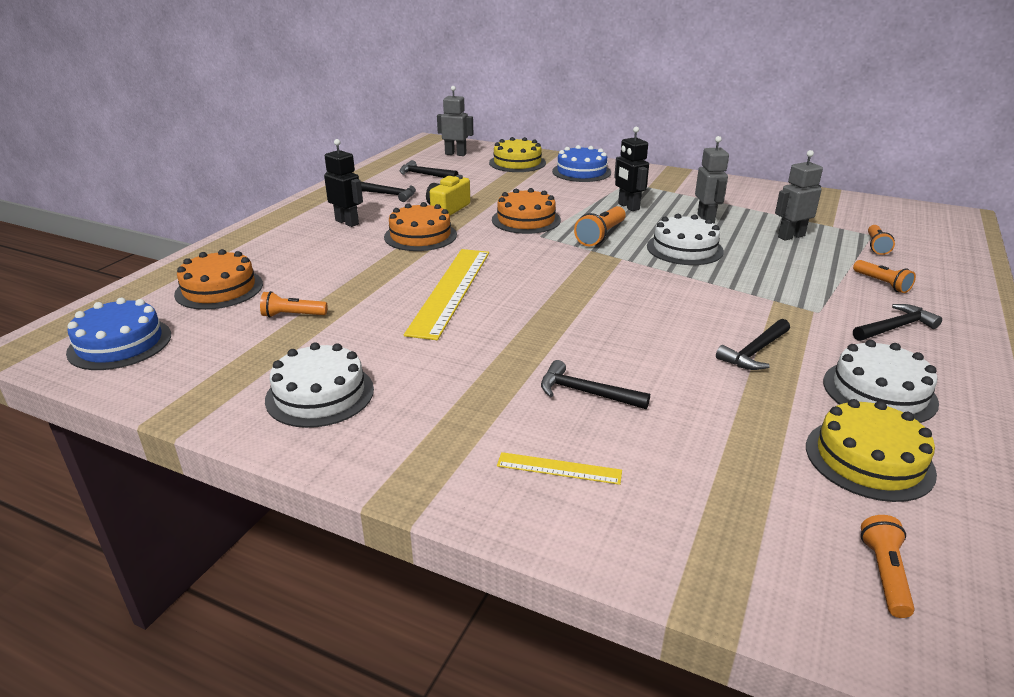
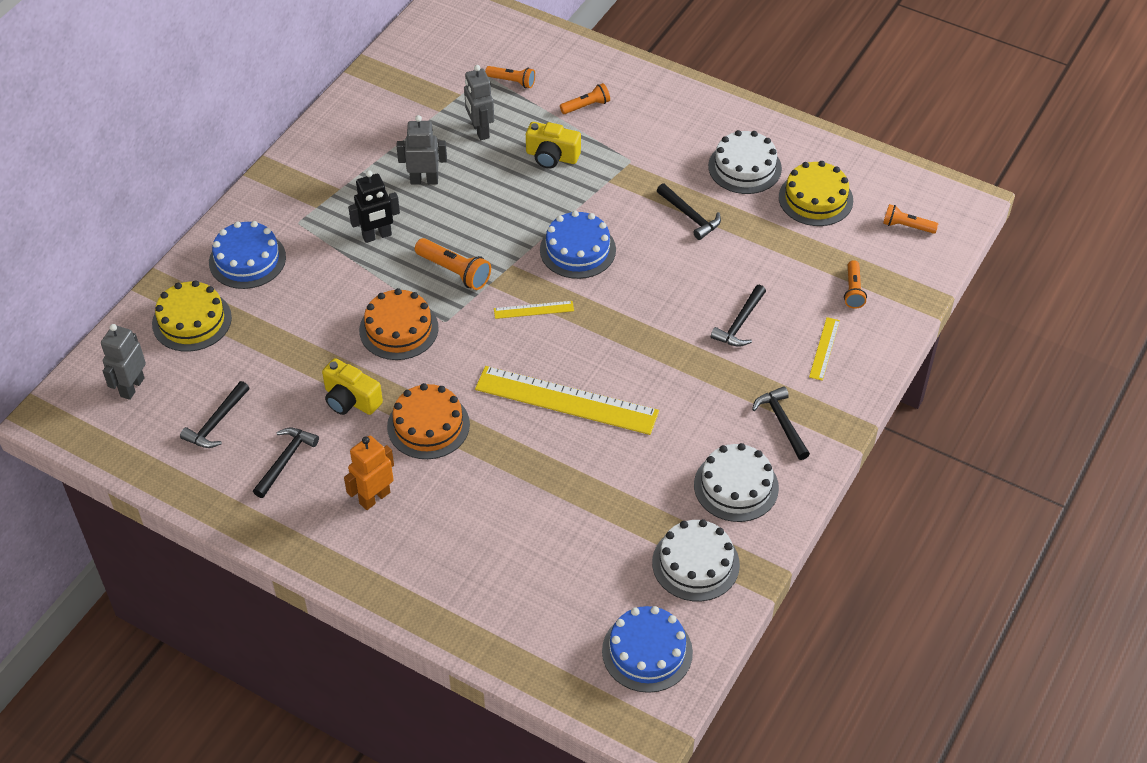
camera: 85 degrees left, 20 degrees up
(219, 289) = (541, 594): orange cake -> none
(293, 315) = (604, 522): orange flashlight -> orange flashlight (853, 290)
(347, 222) = (374, 497): black robot -> orange robot
(566, 270) = (533, 310): none -> yellow ruler
(658, 288) = (577, 250): none -> blue cake
(684, 249) = (497, 214): white cake -> white cake (695, 563)
(785, 269) = (552, 156): none -> yellow camera
(895, 327) = (659, 126): black hammer -> black hammer (782, 422)

